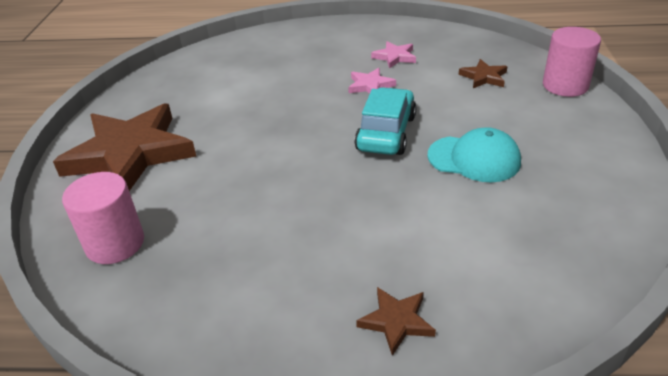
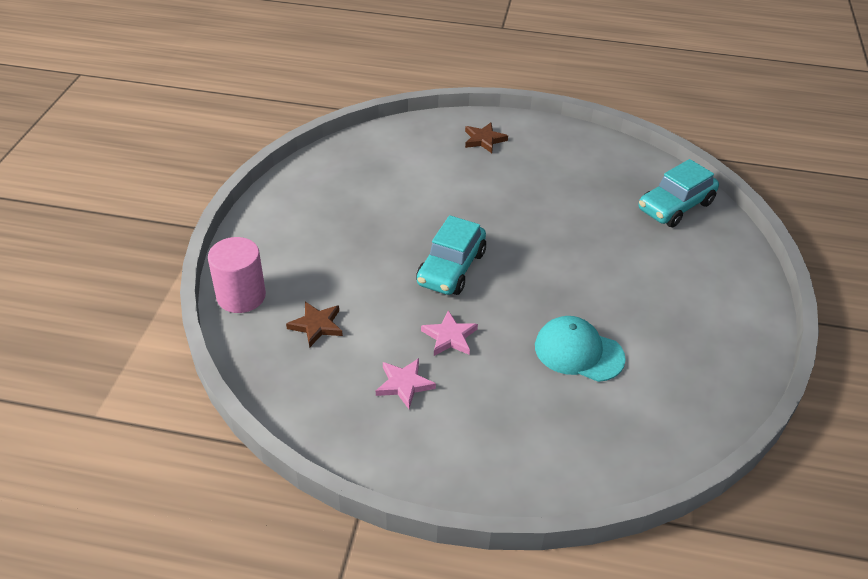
camera: 175 degrees left, 5 degrees up
(115, 244) = (675, 206): pink cylinder -> turquoise car
(130, 153) = (701, 287): brown star -> none
(474, 159) = (384, 229): turquoise cap -> turquoise cap (578, 352)

